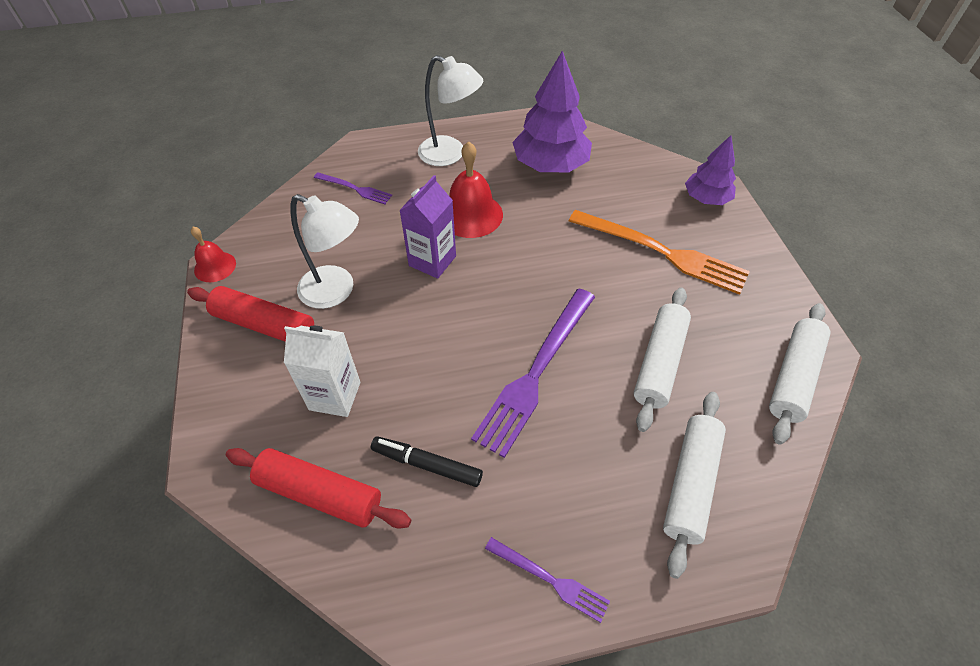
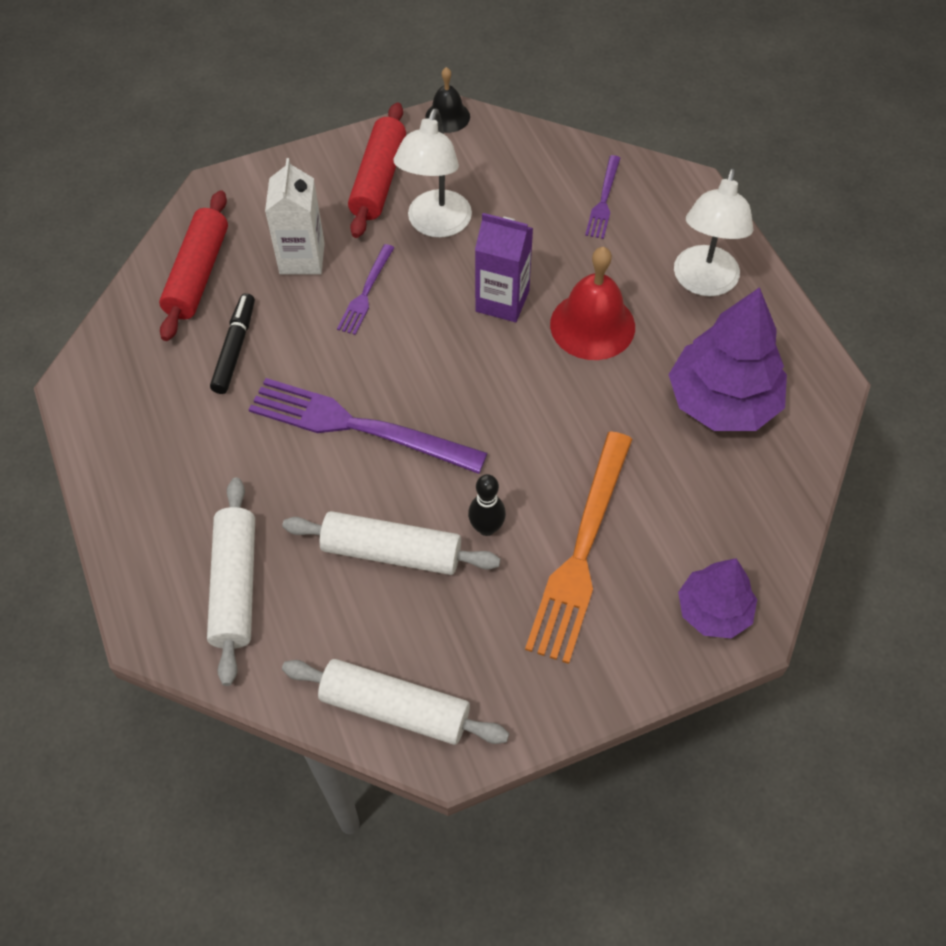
camera: 80 degrees right, 5 degrees up
(215, 266) = (447, 116): red bell -> black bell
(550, 580) = (128, 465): purple fork -> purple fork (366, 292)
(640, 301) = (486, 528): none -> black bowling pin
(690, 484) = (235, 585): white rolling pin -> white rolling pin turned 75 degrees clockwise

